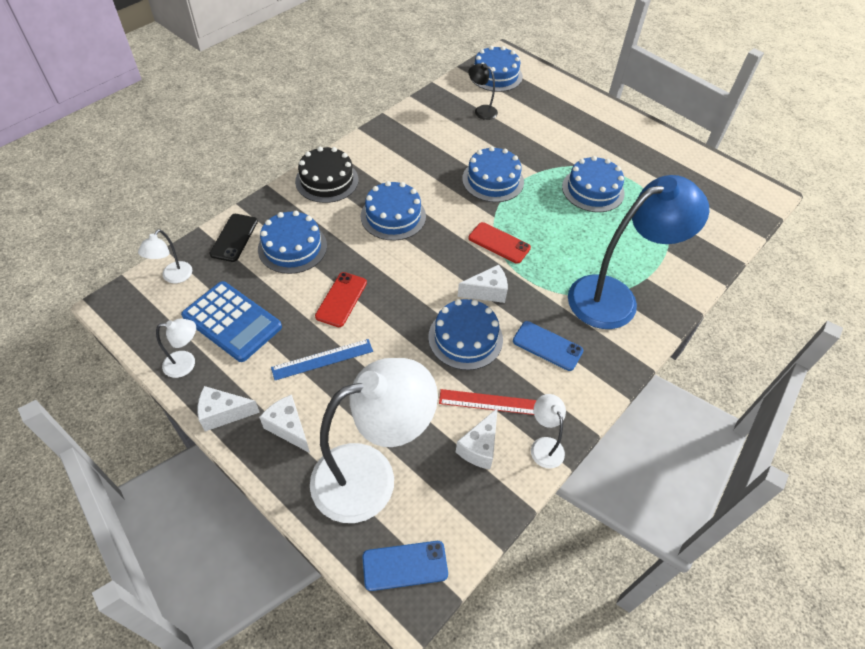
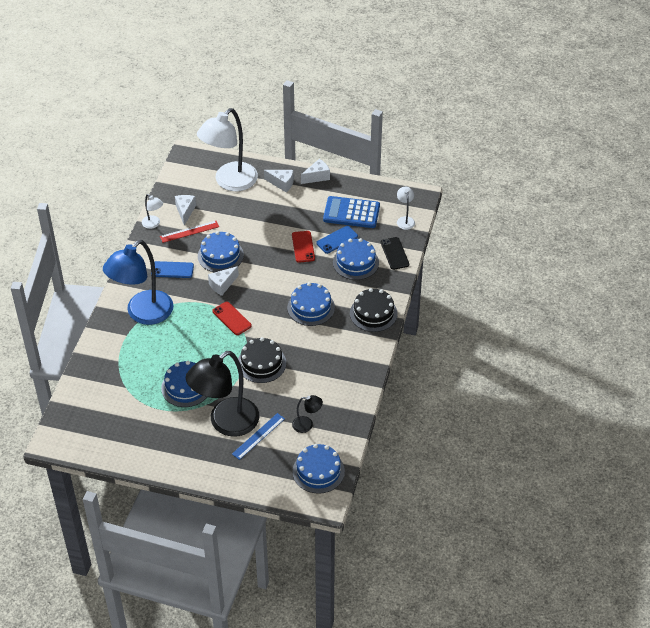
camera: 155 degrees right, 5 degrees down
(186, 364) = (355, 187): white lamp -> none
(322, 359) = (289, 215): blue ruler -> blue ruler (258, 436)
(405, 565) = (194, 161): blue phone -> blue phone (337, 240)
(493, 180) = (261, 363): blue cake -> black cake
(499, 243) = (231, 318): red phone -> red phone turned 45 degrees clockwise
(564, 141) = (226, 423): none -> black lamp

